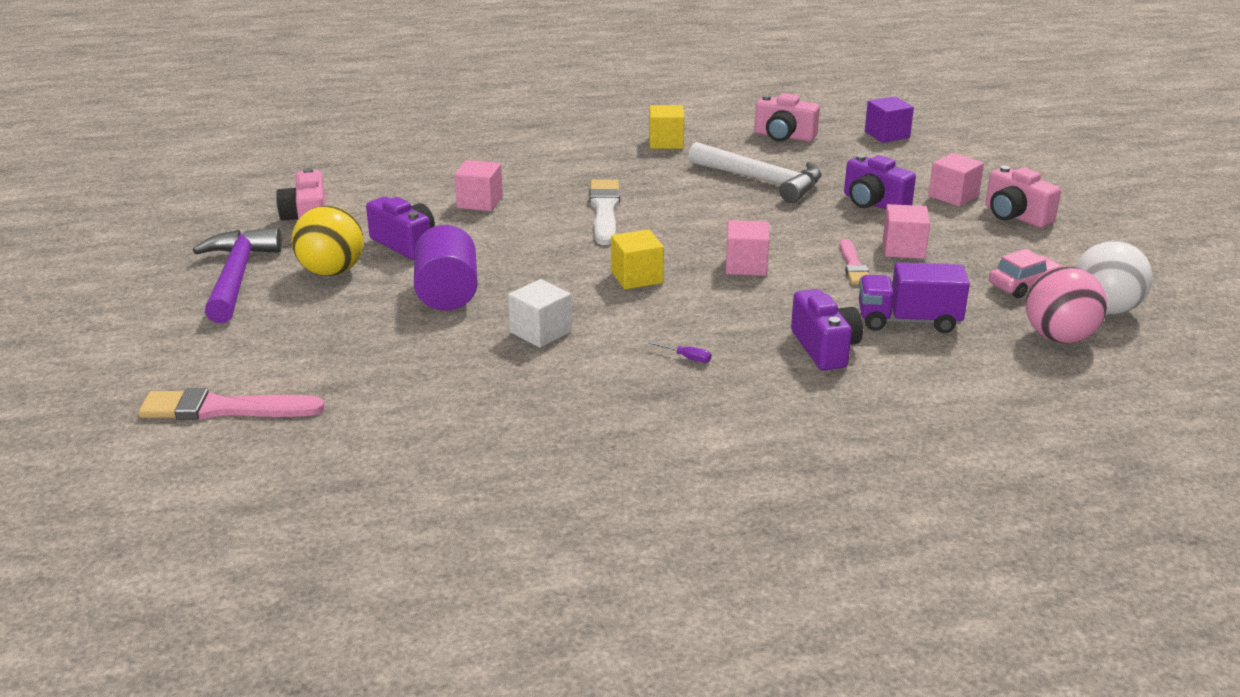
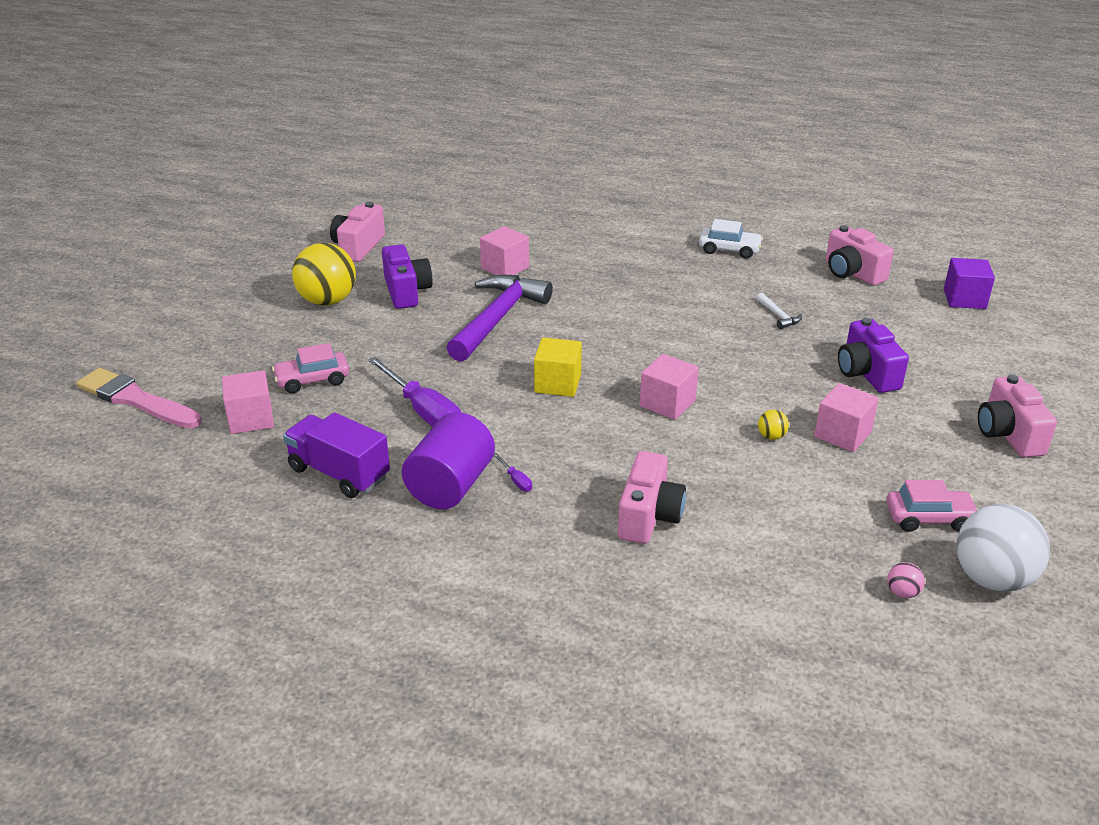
camera: 30 degrees right, 5 degrees up
(237, 277) = (258, 285): purple hammer -> purple hammer (498, 319)
(399, 339) = (312, 380): none -> pink car
(447, 294) = (390, 350): purple cylinder -> purple cylinder (450, 485)
(540, 332) = (424, 411): white cube -> purple screwdriver
(604, 210) = (600, 306): white brush -> none
(666, 142) = (729, 250): yellow cube -> white car
(761, 181) = (778, 316): white hammer -> white hammer, size x0.40
(825, 348) = (649, 516): purple camera -> pink camera
(853, 265) = (771, 436): pink brush -> yellow ball
(908, 321) = (761, 516): purple truck -> purple truck (339, 473)
(953, 196) = (962, 390): pink cube -> pink cube (251, 419)
(1059, 337) = (902, 592): pink ball -> pink ball, size x0.41

